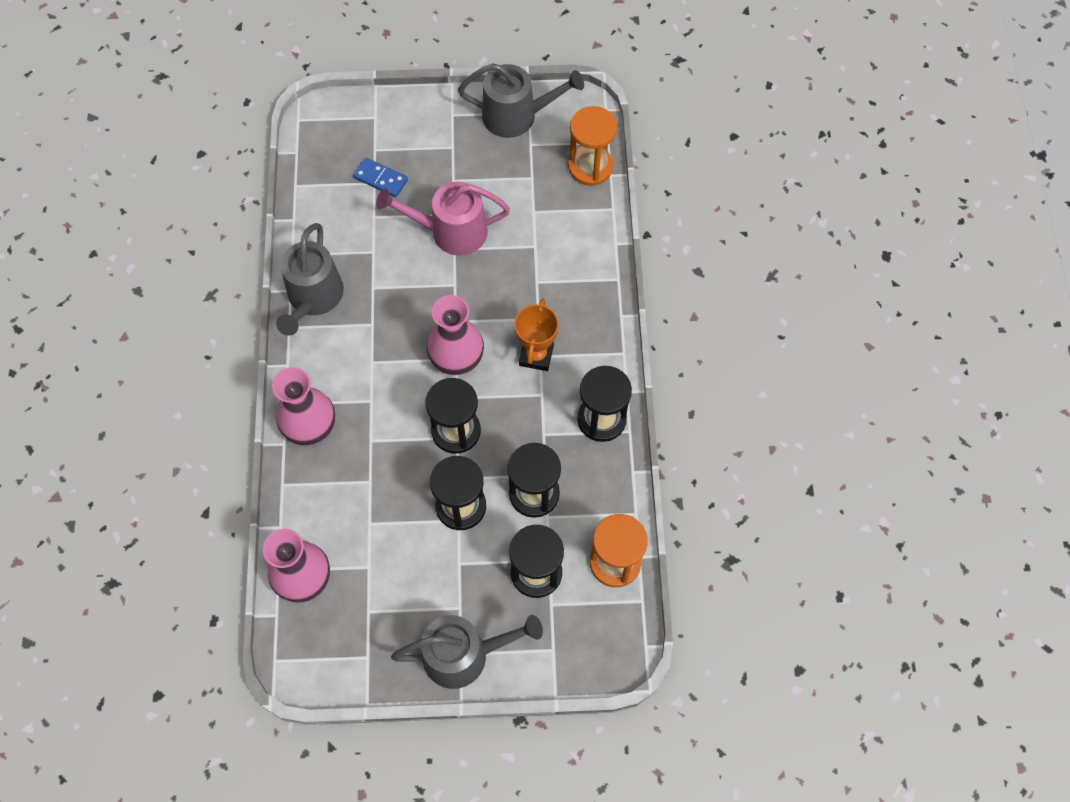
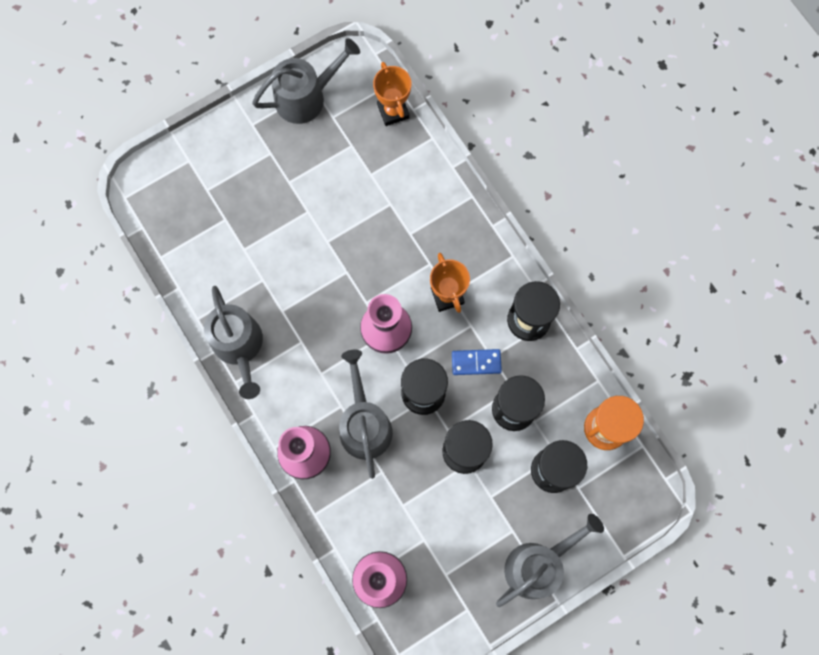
camera: 30 degrees left, 10 degrees up
(380, 179) = (228, 213): blue domino -> blue domino (476, 362)
(382, 429) = (364, 424): none -> grey watering can
(451, 231) = (315, 228): pink watering can -> none
(590, 167) = (393, 111): orange hourglass -> orange trophy

